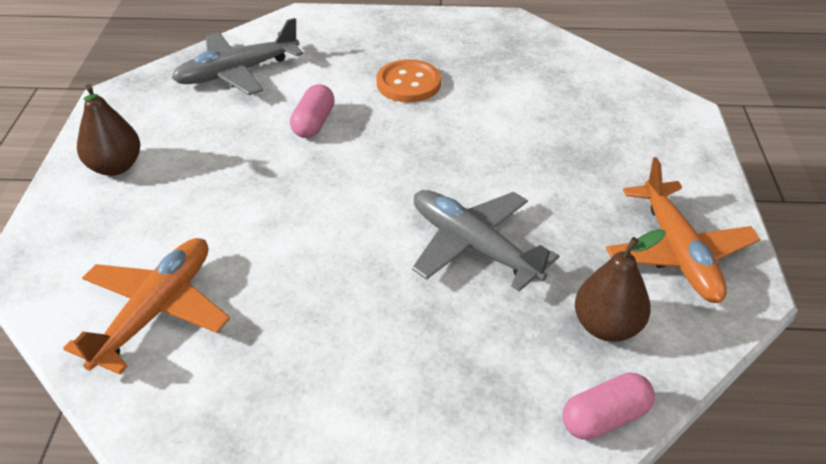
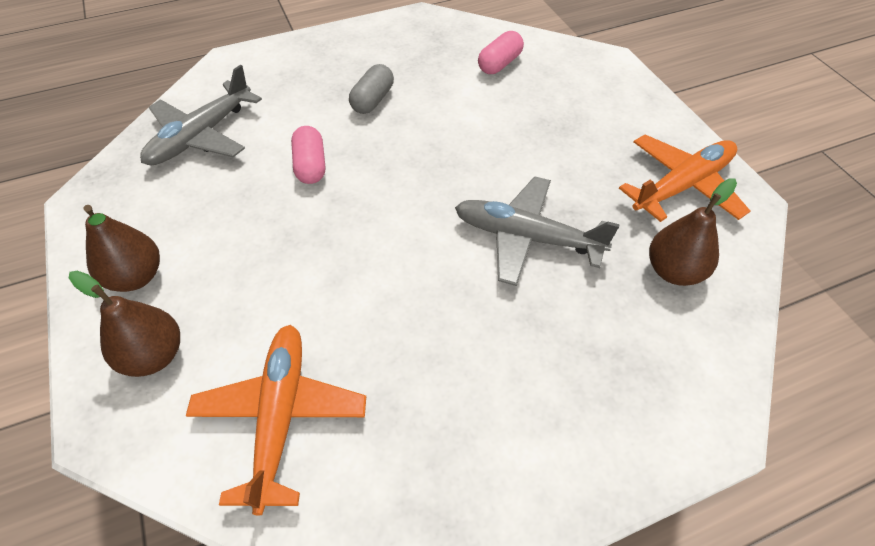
camera: 25 degrees left, 10 degrees up
(91, 230) = (154, 356): none -> brown pear
(408, 83) = (372, 100): orange button -> grey capsule
(605, 418) = (723, 353): pink capsule -> pink capsule (499, 64)
(678, 252) = (682, 186): orange plane -> orange plane turned 90 degrees counterclockwise

